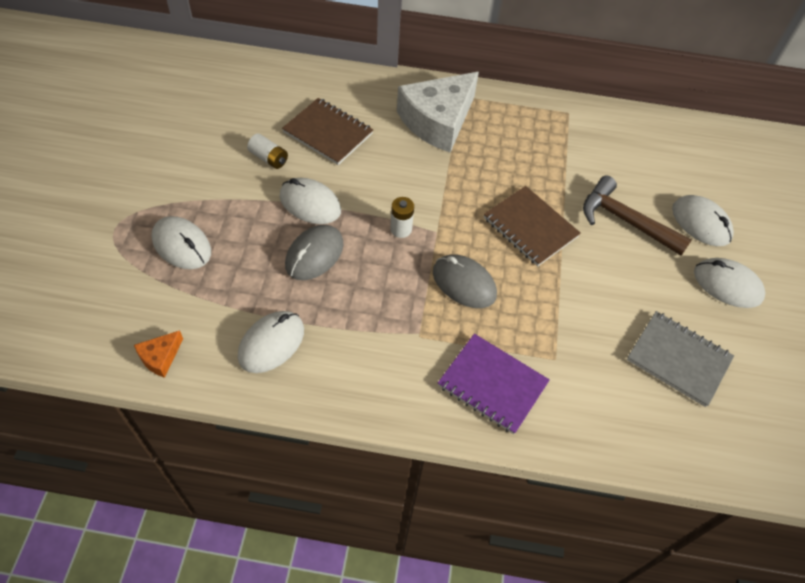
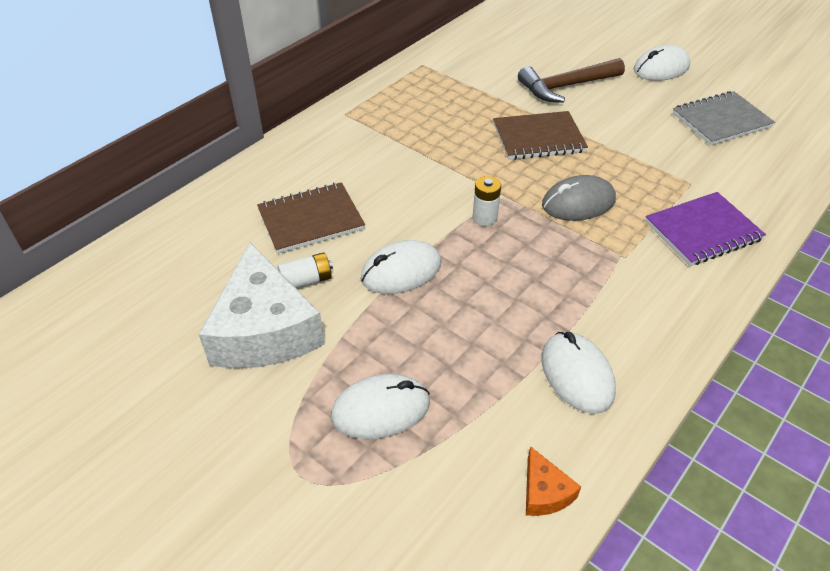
camera: 55 degrees left, 10 degrees down
(314, 254) = (475, 294): grey mouse -> none
(438, 121) = (364, 140): white cheese -> white cheese (264, 330)
(701, 223) = (593, 53): white mouse -> none

